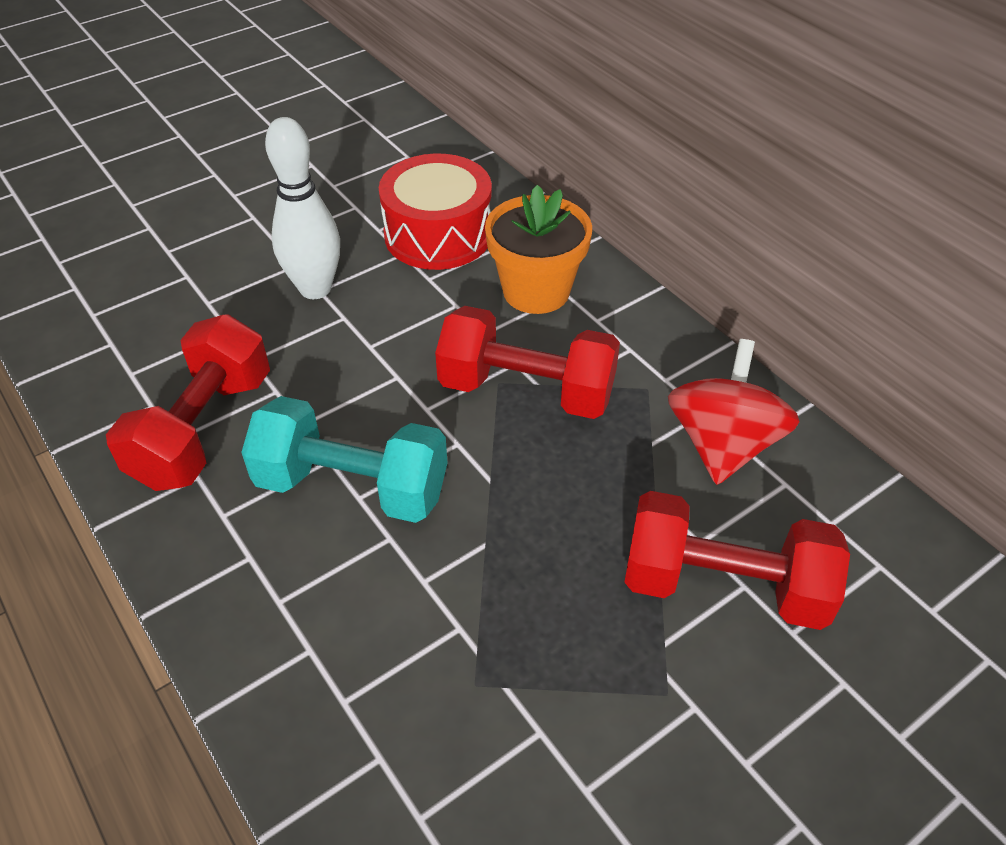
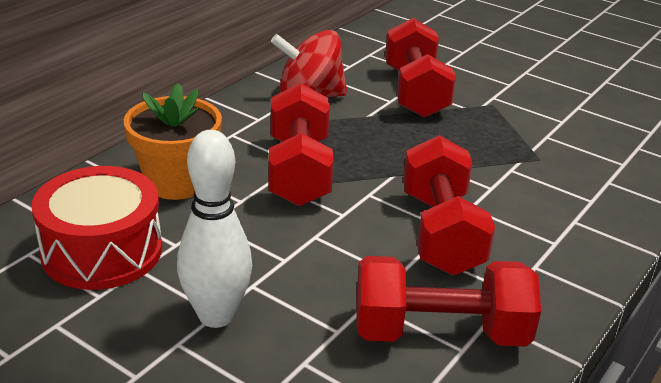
camera: 110 degrees left, 15 degrees down
(352, 486) = (441, 233): turquoise dumbbell -> red dumbbell

